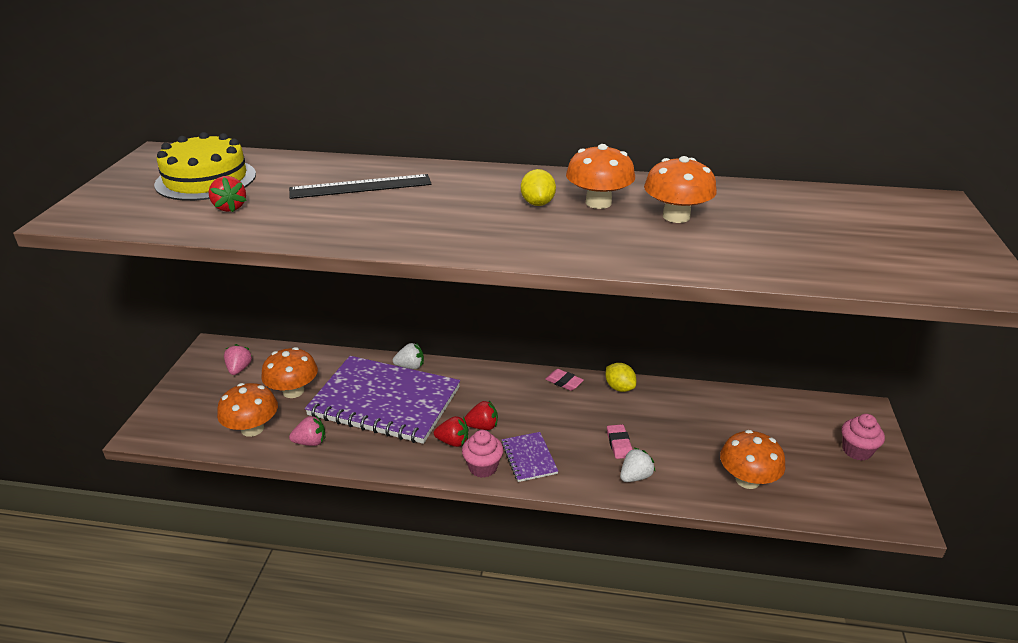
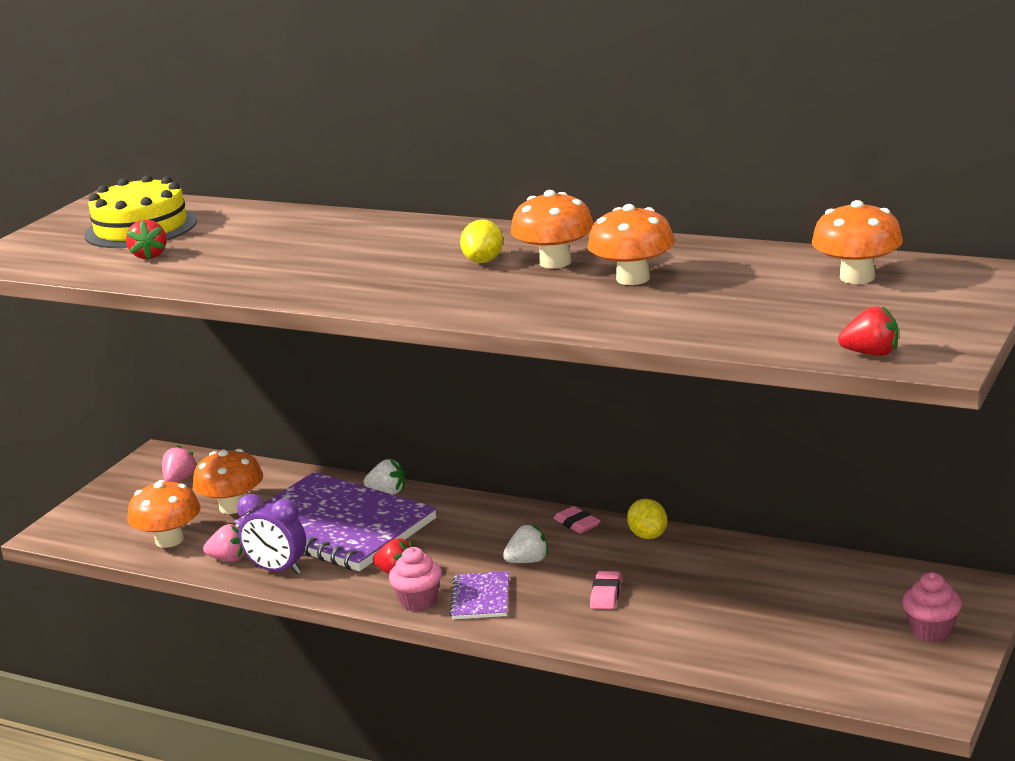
camera: 20 degrees right, 10 degrees down
(355, 449) = (277, 570): none -> purple clock
(360, 186) = (300, 239): black ruler -> none
(482, 426) = (442, 561): red strawberry -> red strawberry (871, 354)
(635, 476) = (604, 628): white strawberry -> white strawberry (528, 561)
(747, 480) = (750, 646): orange mushroom -> orange mushroom (857, 277)

